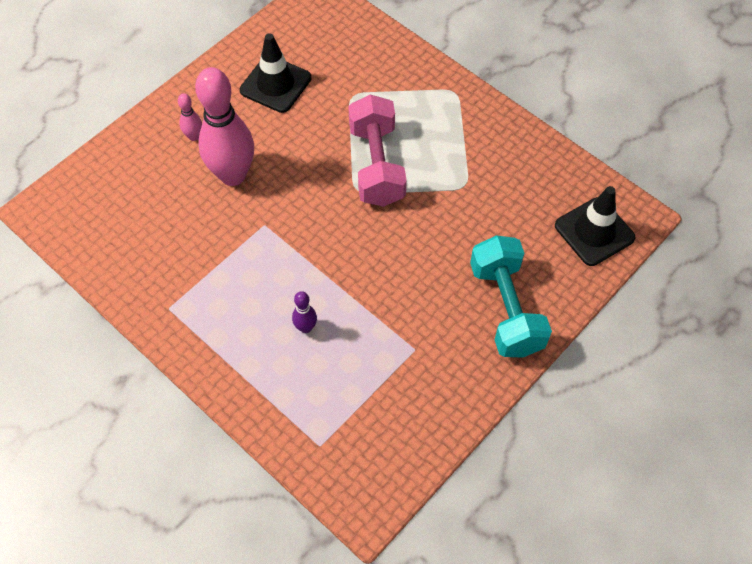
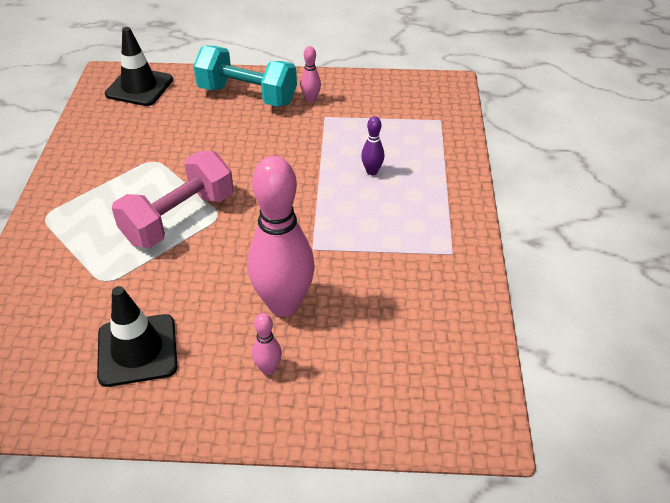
camera: 130 degrees left, 15 degrees down
(452, 357) = (311, 99): none -> pink bowling pin
(506, 309) = (247, 95): turquoise dumbbell -> turquoise dumbbell turned 75 degrees clockwise

